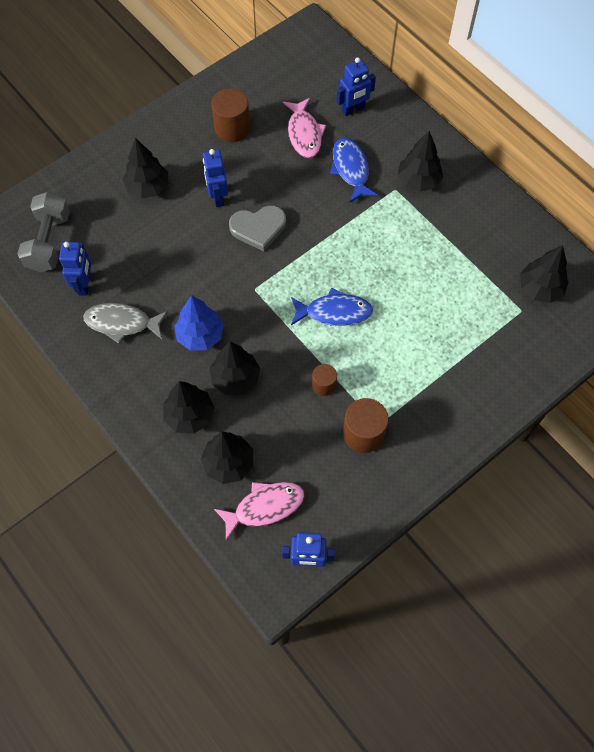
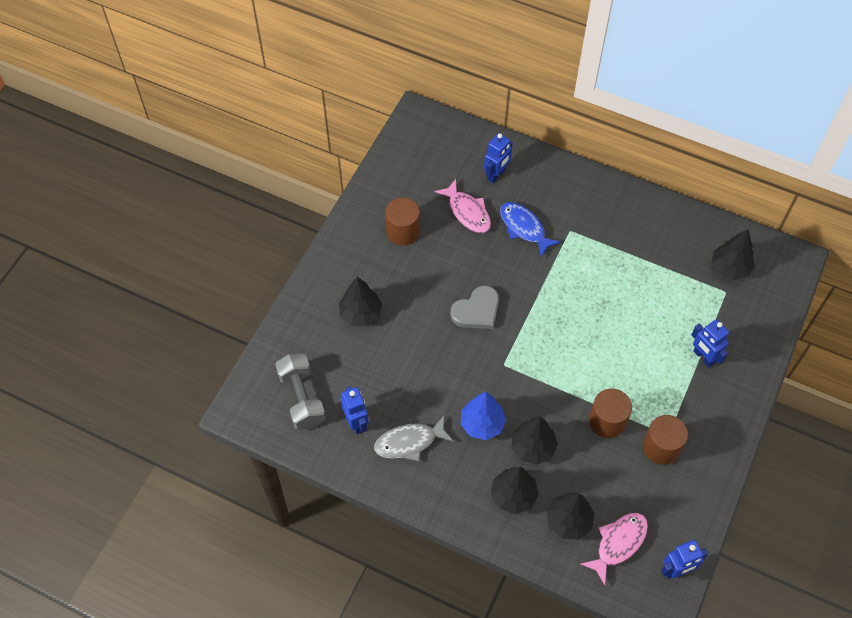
camera: 25 degrees left, 5 degrees down
(218, 197) = (426, 297): blue robot -> blue robot (703, 357)
(324, 385) = (607, 421): brown cylinder -> brown cylinder, size x1.68
(334, 312) = (580, 356): blue fish -> none
(418, 181) = (584, 216): black tree -> none

